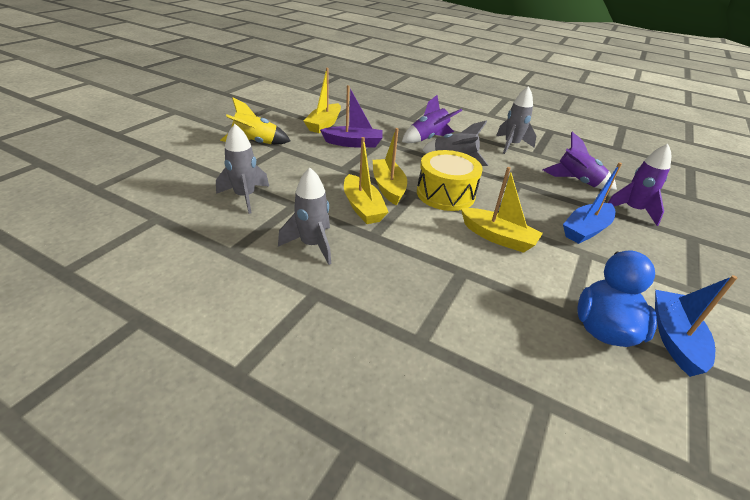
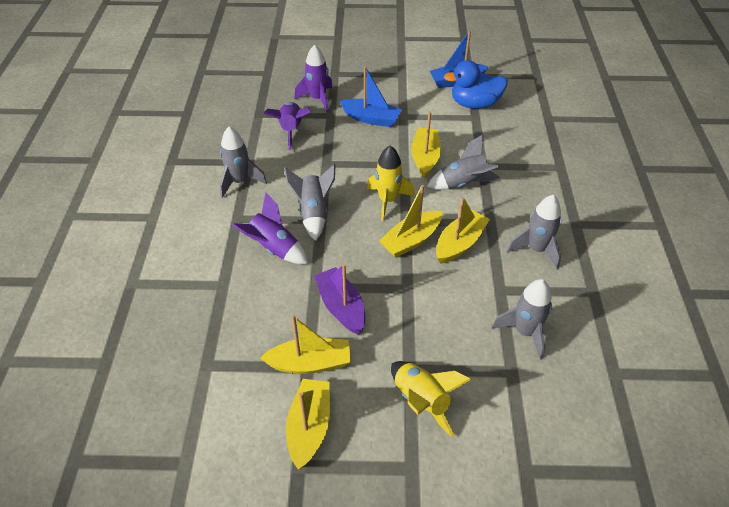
camera: 115 degrees left, 10 degrees up
(286, 114) = (309, 427): none -> yellow boat
(440, 244) = (463, 184): none -> grey rocket
(445, 194) = (388, 201): yellow drum -> yellow rocket

